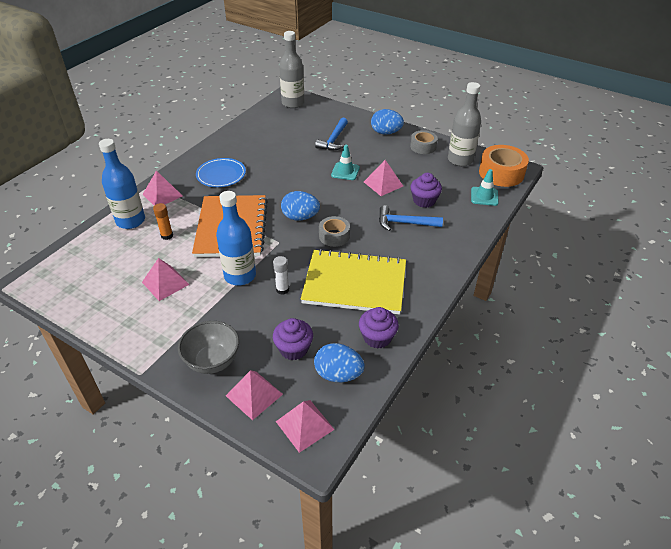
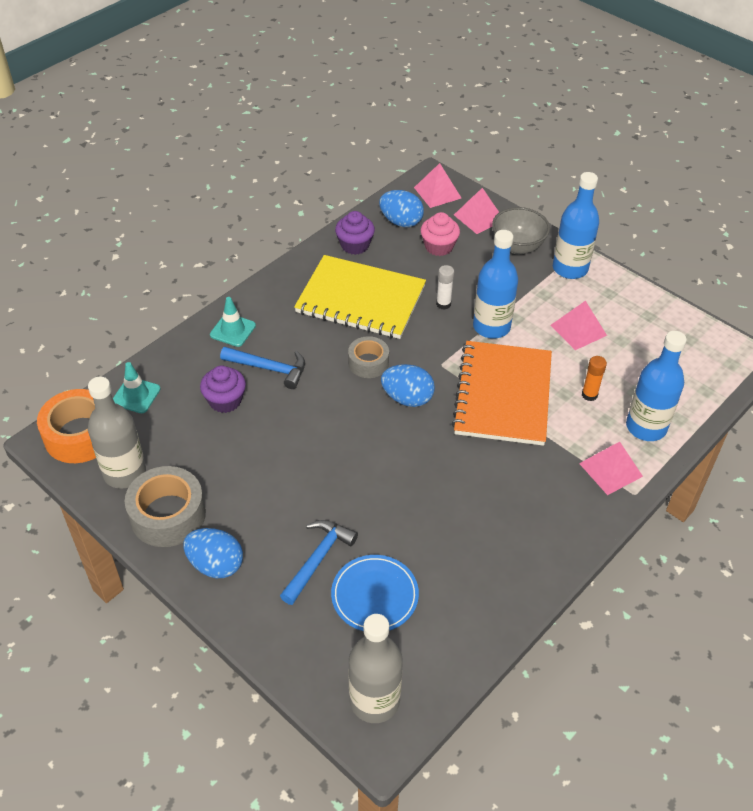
camera: 170 degrees left, 5 degrees up
(161, 343) = (570, 268): none -> blue bottle
(221, 175) = (522, 499): blue plate -> blue plate (374, 595)
(293, 349) = (439, 247): purple cupcake -> pink cupcake
(345, 171) = (320, 476): turquoise traffic cone -> turquoise traffic cone (233, 330)
(383, 184) = (270, 441): pink pyramid -> none
(423, 147) = (168, 515): grey tape -> grey tape, size x1.63

